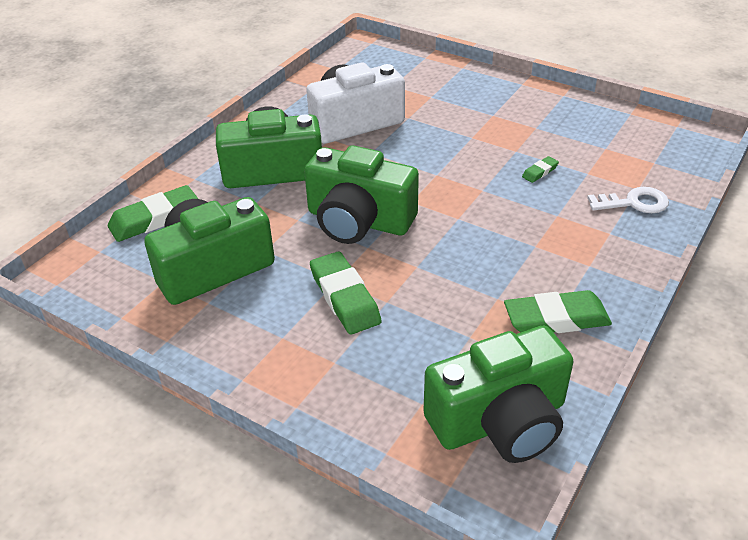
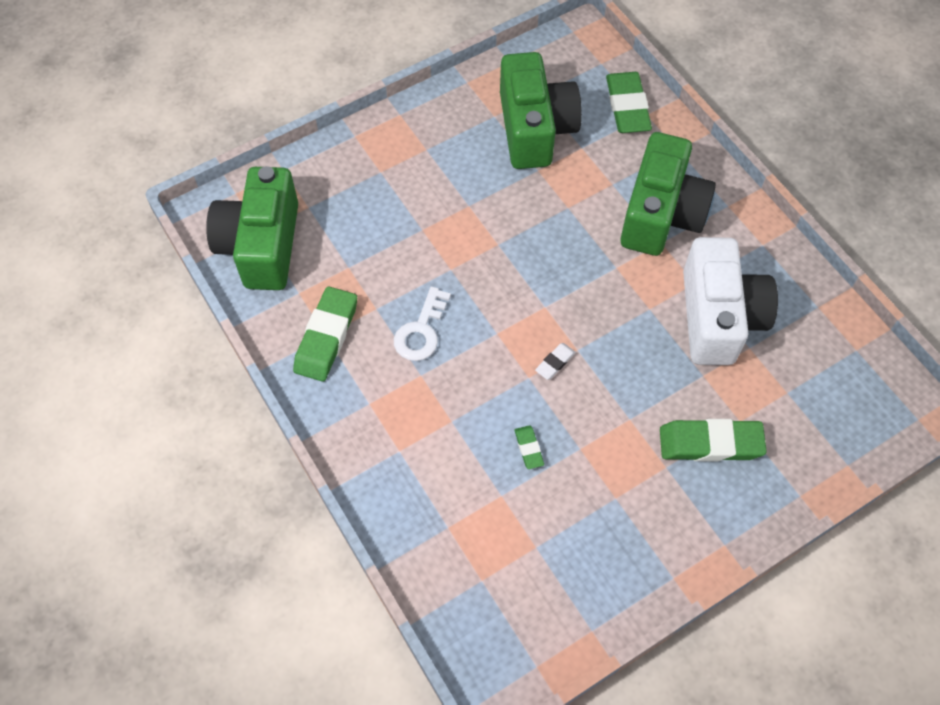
camera: 115 degrees right, 20 degrees up
(345, 297) = (444, 203): green eraser -> green eraser (710, 443)
(358, 220) = (539, 252): green camera -> none
(458, 181) = (555, 363): none -> white eraser
(634, 203) = (428, 506): white key -> white key (421, 331)

